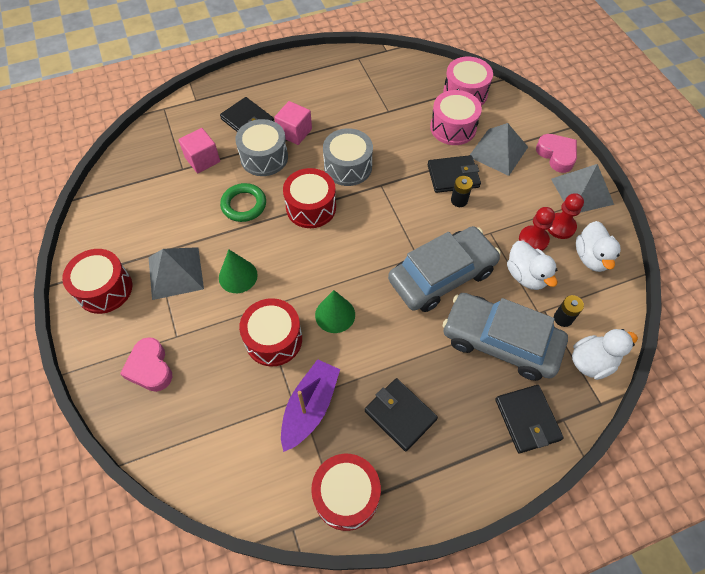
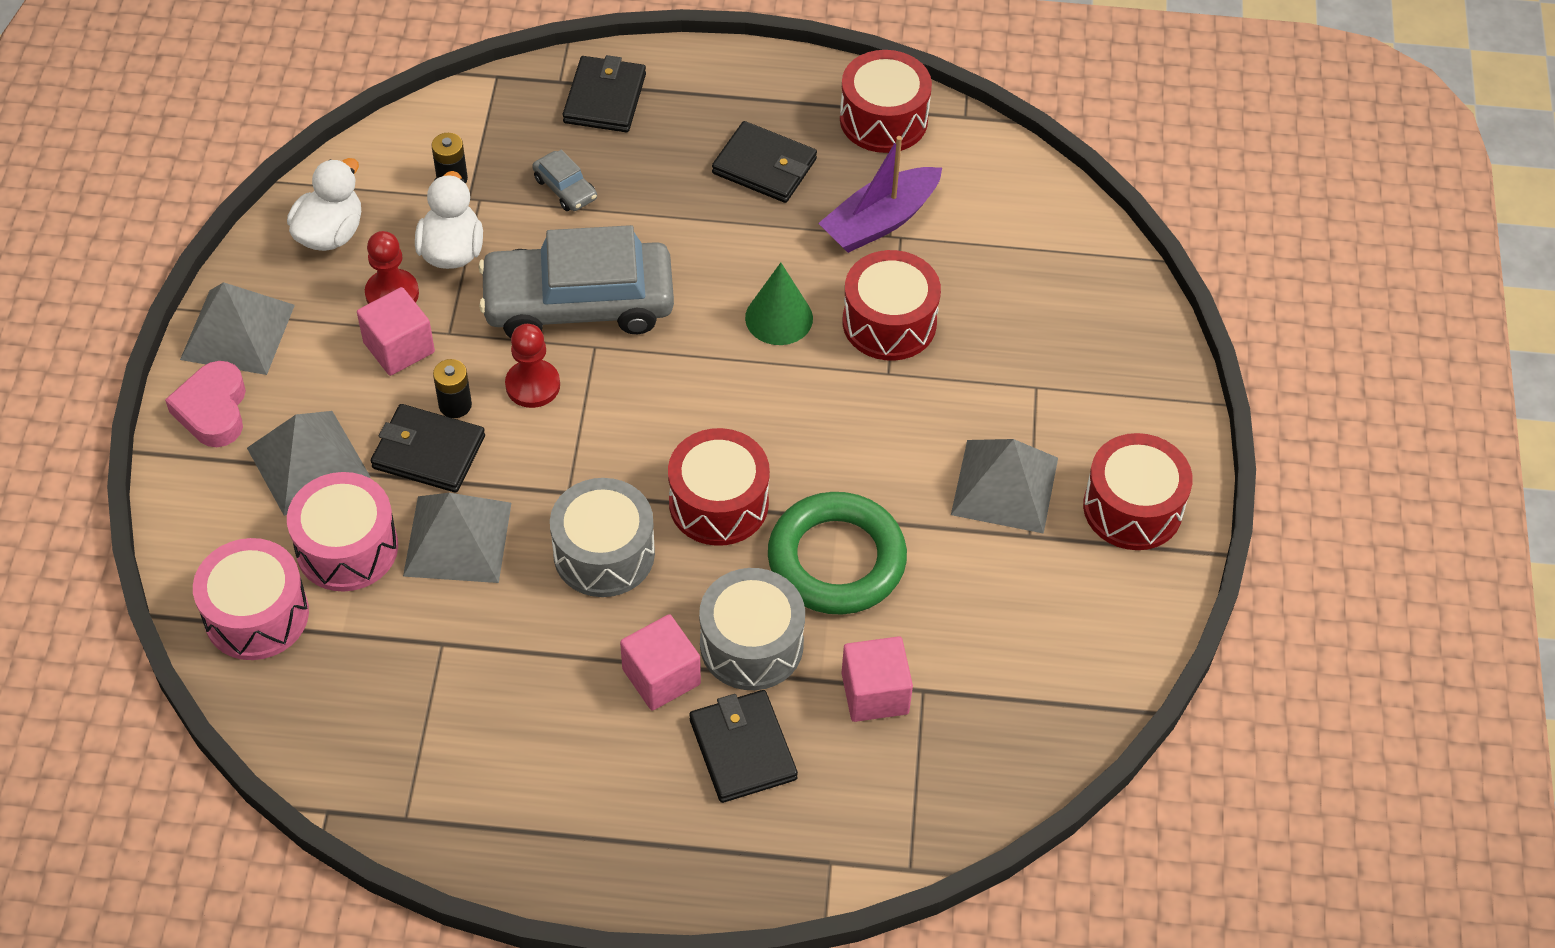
camera: 155 degrees left, 5 degrees down
(150, 368) = (1089, 359): pink heart -> none
(238, 276) = (902, 437): green cone -> none
(244, 205) = (836, 560): green ring -> green ring, size x1.51
(400, 415) = (764, 166): black wallet -> black wallet turned 45 degrees counterclockwise
(412, 148) = (457, 539): none -> grey pyramid
(500, 342) = (565, 188): grey car -> grey car, size x0.40
(506, 215) = (399, 347): none -> pink cube
(560, 227) = (330, 294): red pawn -> red pawn (533, 385)
(591, 362) = (464, 118): white duck -> none

